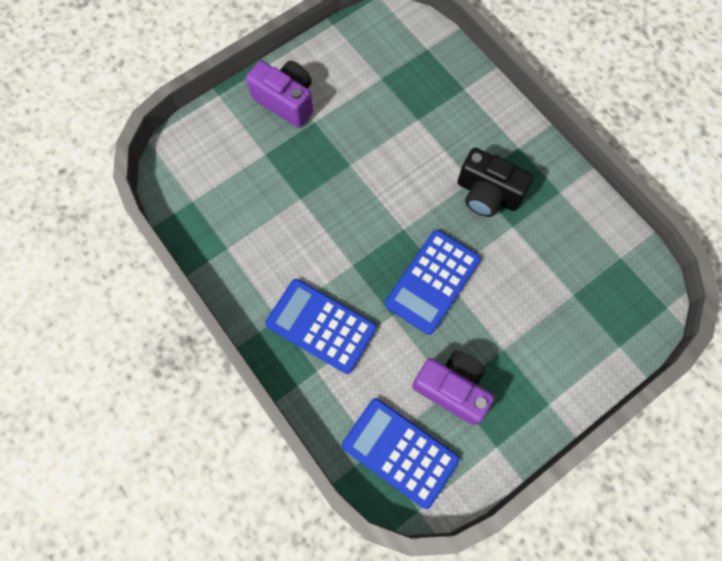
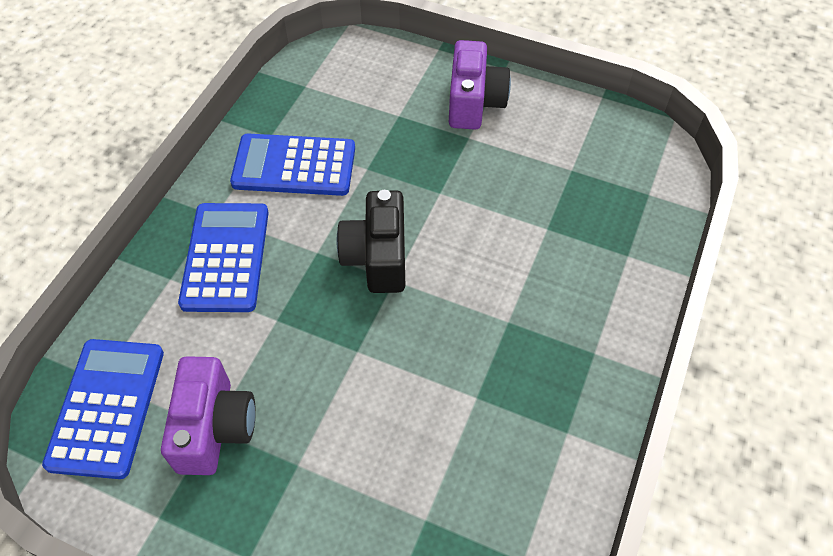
camera: 60 degrees right, 15 degrees down
(432, 282) = (343, 341): blue calculator -> blue calculator (294, 166)
(487, 194) = (502, 347): black camera -> black camera (377, 257)

